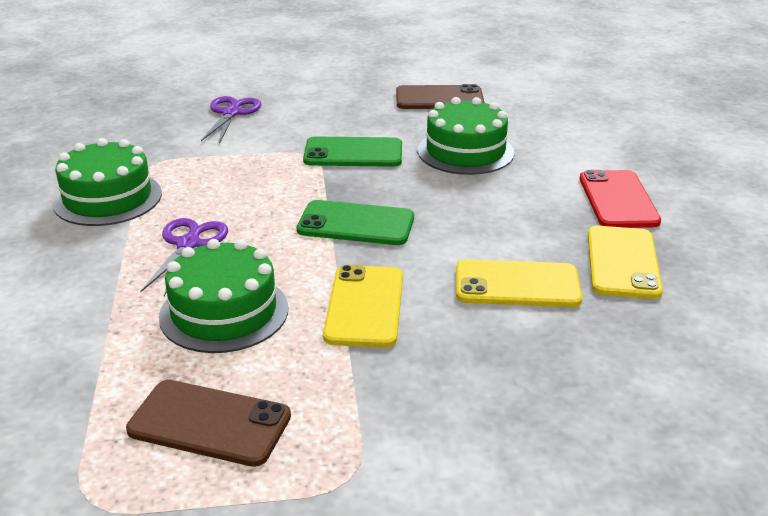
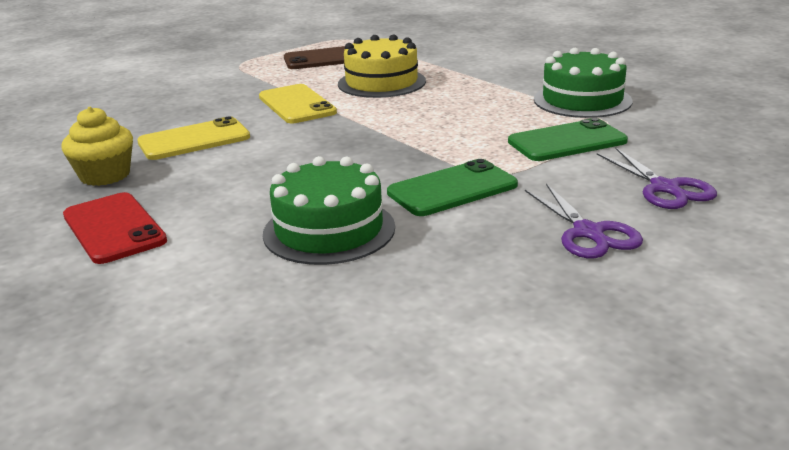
camera: 150 degrees right, 5 degrees down
(188, 244) = (465, 97): purple scissors -> purple scissors (589, 233)
(224, 312) = (381, 82): green cake -> yellow cake
(356, 224) = (362, 138): green phone -> green phone (567, 141)
(439, 99) = (454, 304): brown phone -> none
(622, 262) = (105, 175): yellow phone -> yellow cupcake

